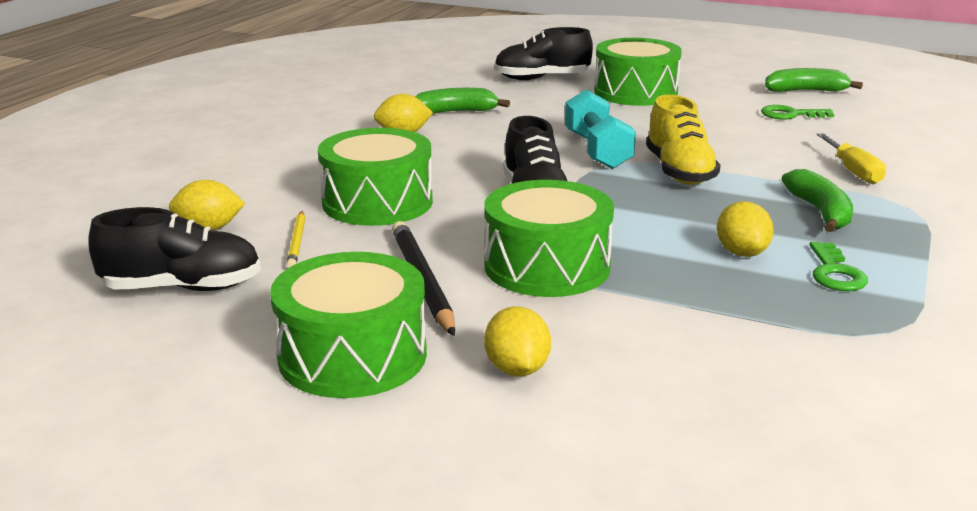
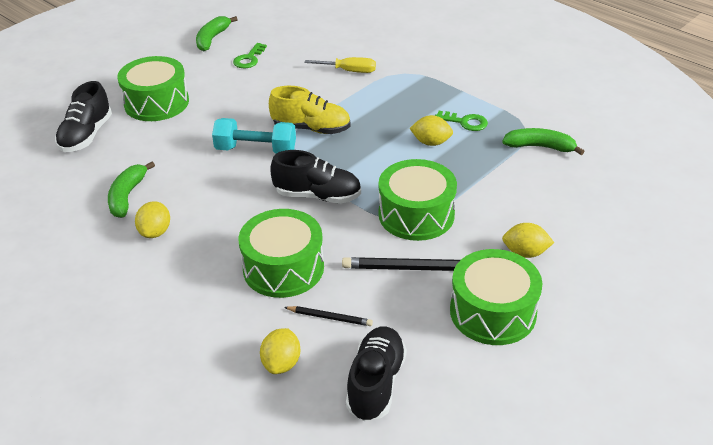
camera: 70 degrees left, 15 degrees up
(297, 242) = (330, 317): yellow pencil -> black pencil
(820, 212) = (395, 101): green banana -> green banana (540, 147)

